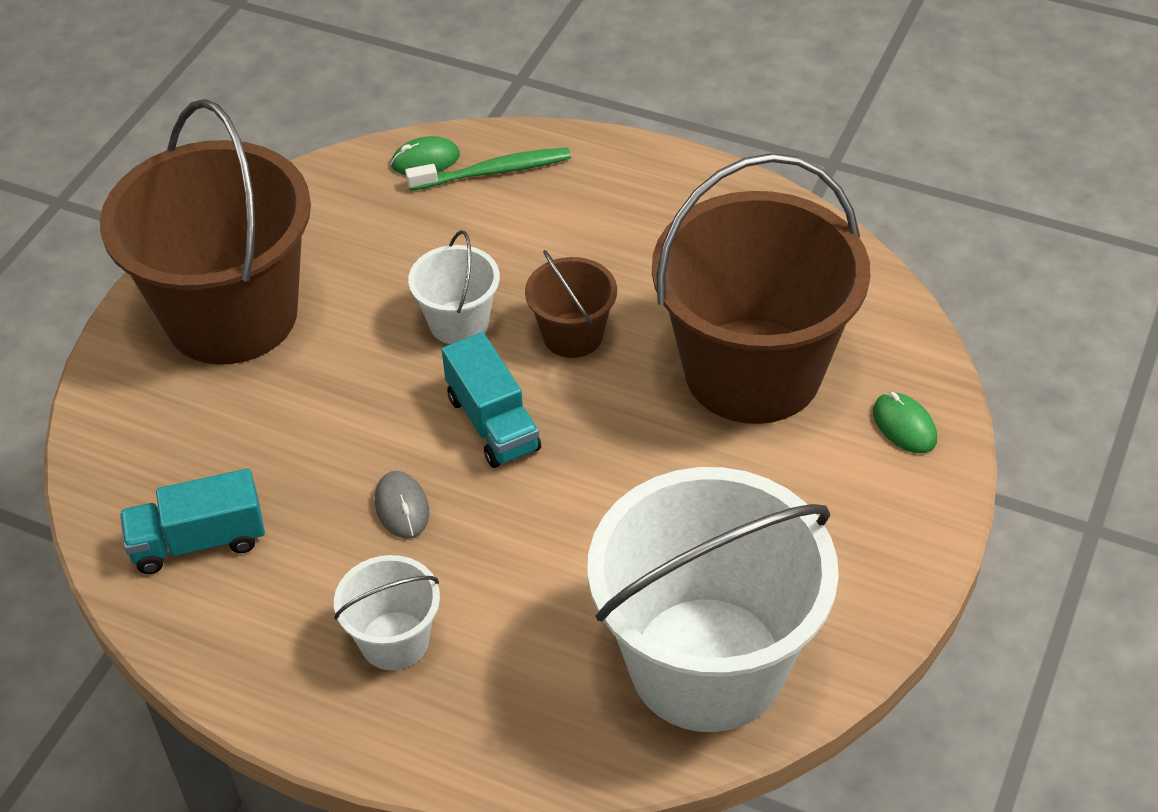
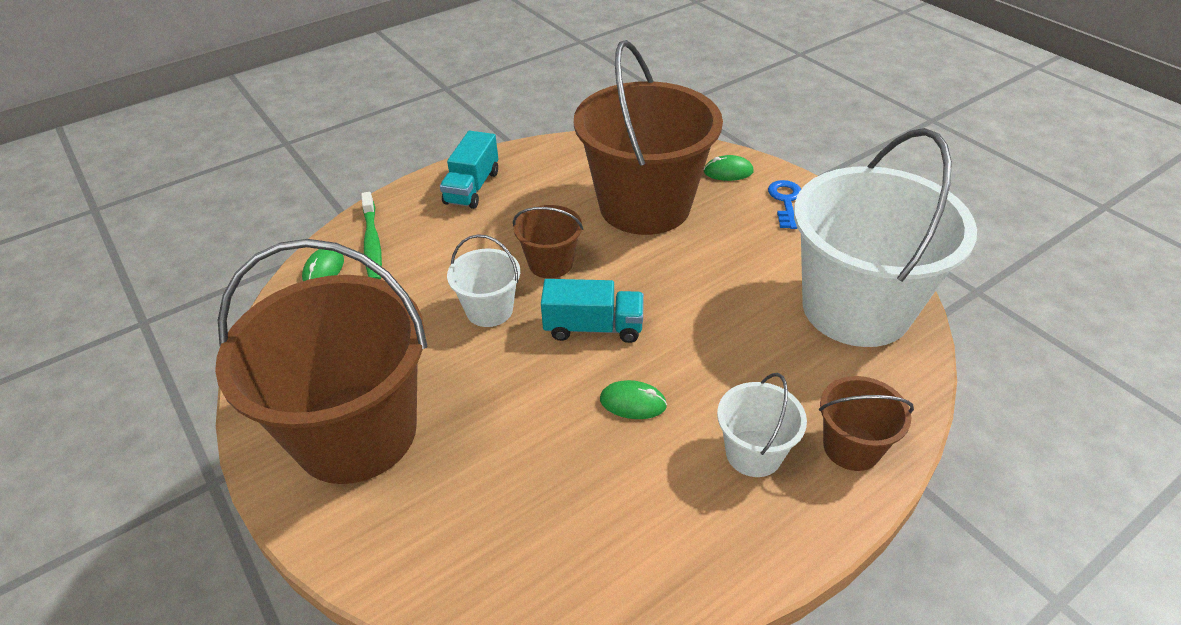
camera: 60 degrees left, 5 degrees down
(198, 541) = (575, 544): turquoise truck -> turquoise truck (472, 187)
(402, 507) = (633, 402): grey mouse -> green mouse
(458, 729) = (851, 447): none -> brown bucket
(494, 171) = (372, 243): green toothbrush -> green toothbrush turned 150 degrees clockwise
(886, 513) = (785, 201): none -> blue key

